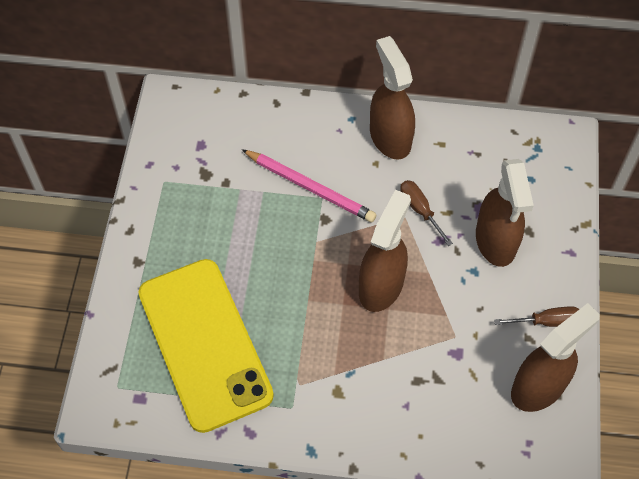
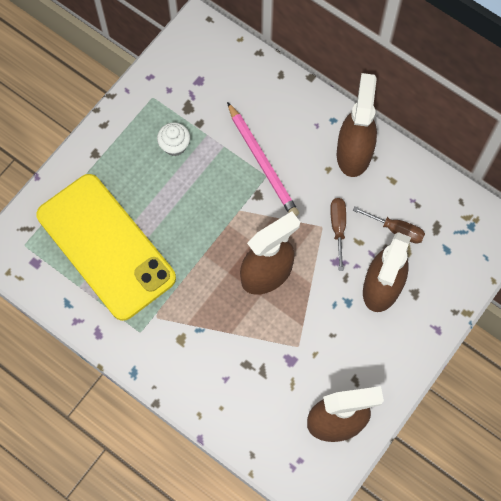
camera: 30 degrees right, 10 degrees up
(204, 344) = (106, 246): yellow phone -> yellow phone turned 45 degrees counterclockwise
(214, 214) = (174, 145): none -> white cupcake
(547, 321) = (378, 375): brown screwdriver -> brown screwdriver (396, 230)

